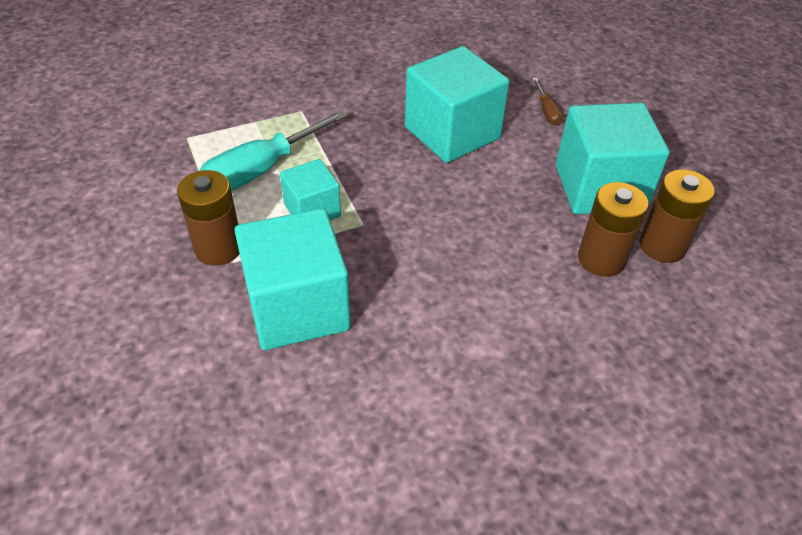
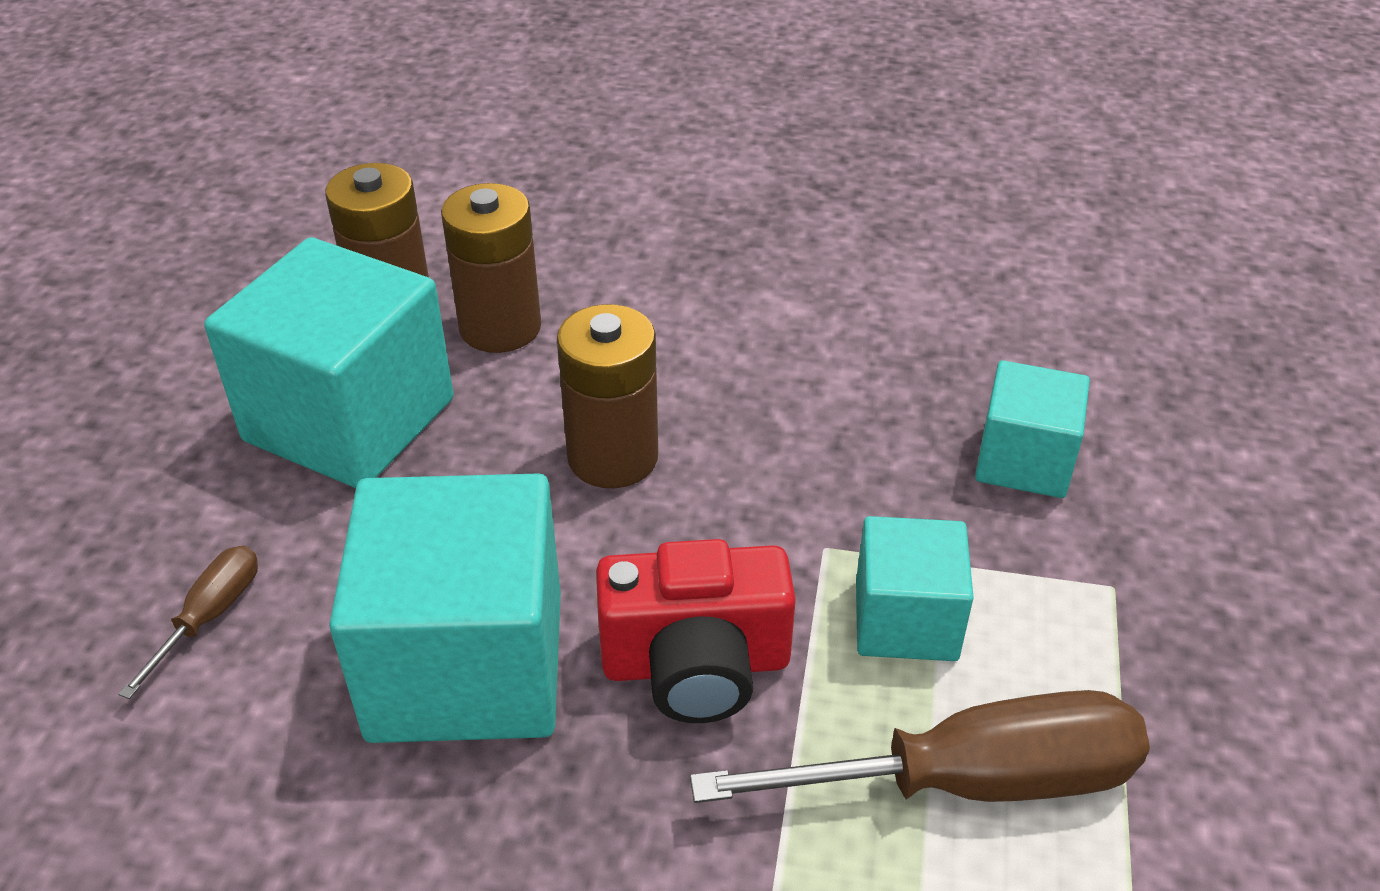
camera: 145 degrees left, 5 degrees down
(218, 248) = (1133, 625): brown battery -> brown battery (613, 457)
(262, 169) = (967, 782): turquoise screwdriver -> brown screwdriver
(297, 307) = (1024, 461): turquoise cube -> turquoise cube, size x0.56
(378, 164) = (696, 664): none -> red camera

